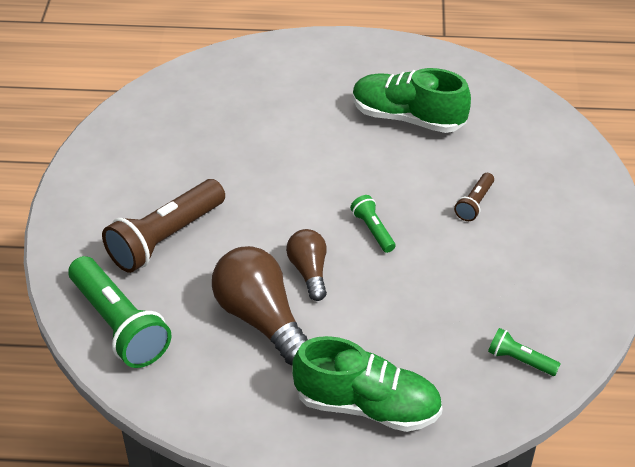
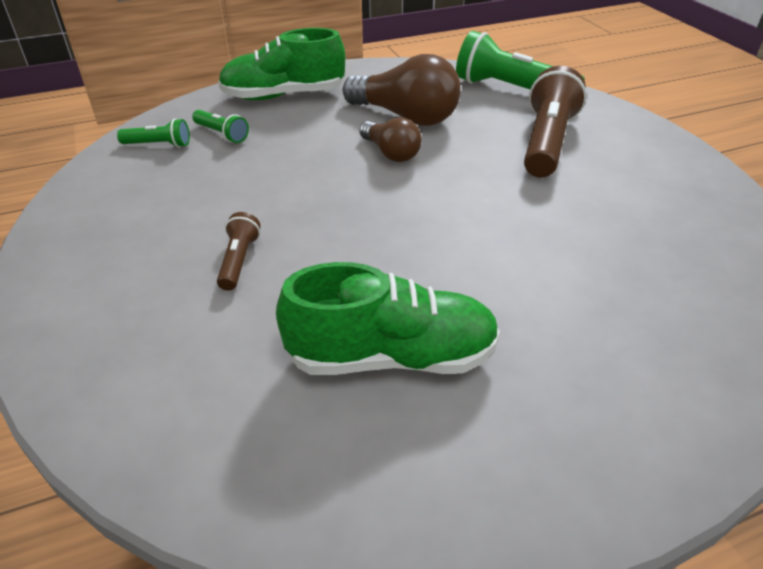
camera: 155 degrees right, 5 degrees down
(373, 230) = (350, 200): green flashlight -> green flashlight (222, 134)

